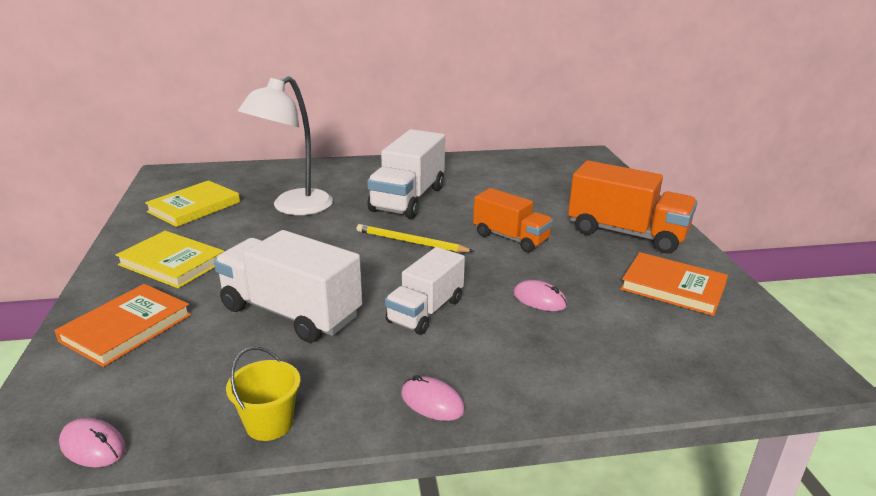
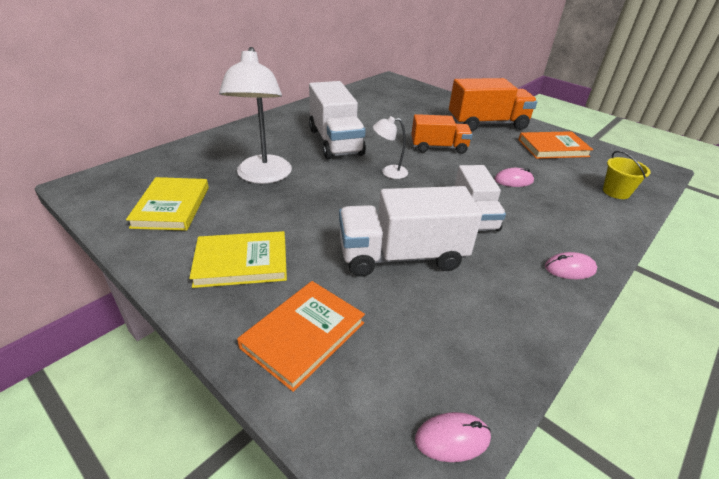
camera: 40 degrees left, 10 degrees up
(126, 328) = (303, 335): orange book -> orange book turned 45 degrees clockwise
(269, 423) = (522, 338): yellow bucket -> yellow bucket (616, 192)
(411, 242) = (389, 172): yellow pencil -> white lamp

